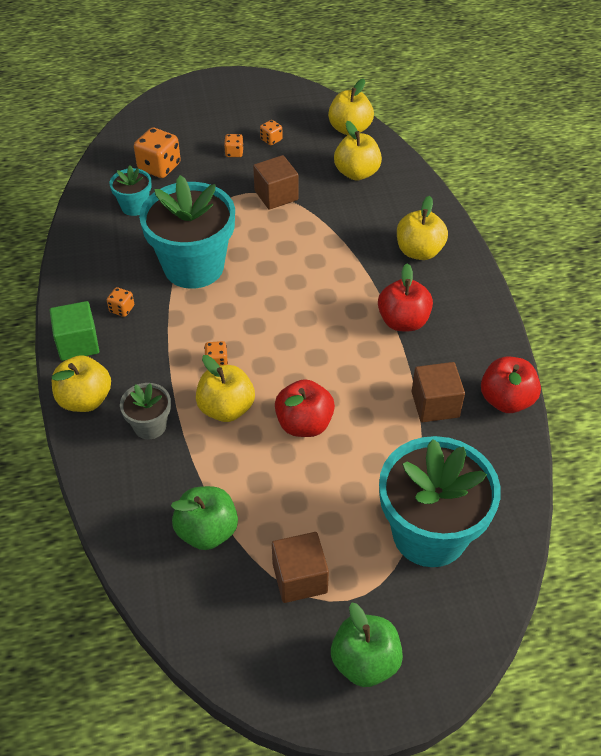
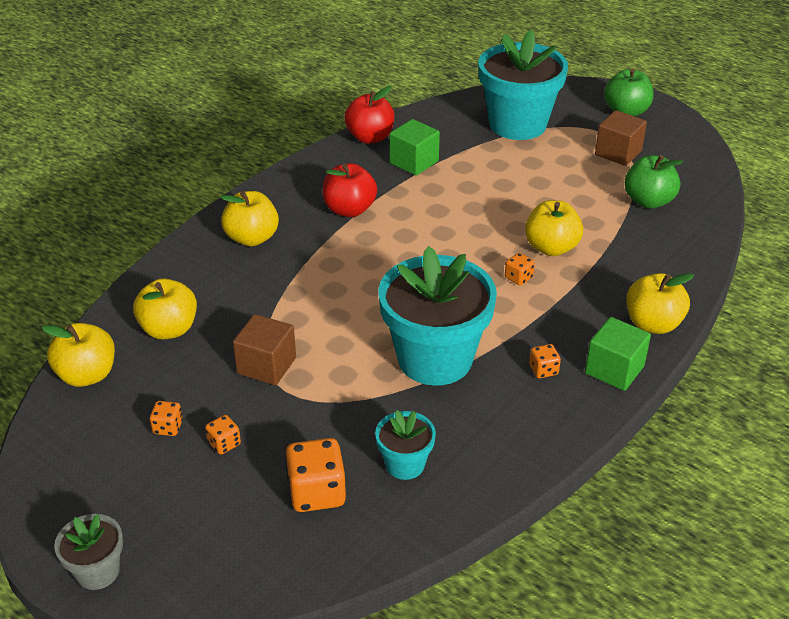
camera: 130 degrees left, 10 degrees down
(150, 426) = (620, 274): grey flower pot -> grey flower pot (97, 571)
(304, 424) = (511, 206): red apple -> none
(435, 404) = (414, 162): brown cube -> green cube

